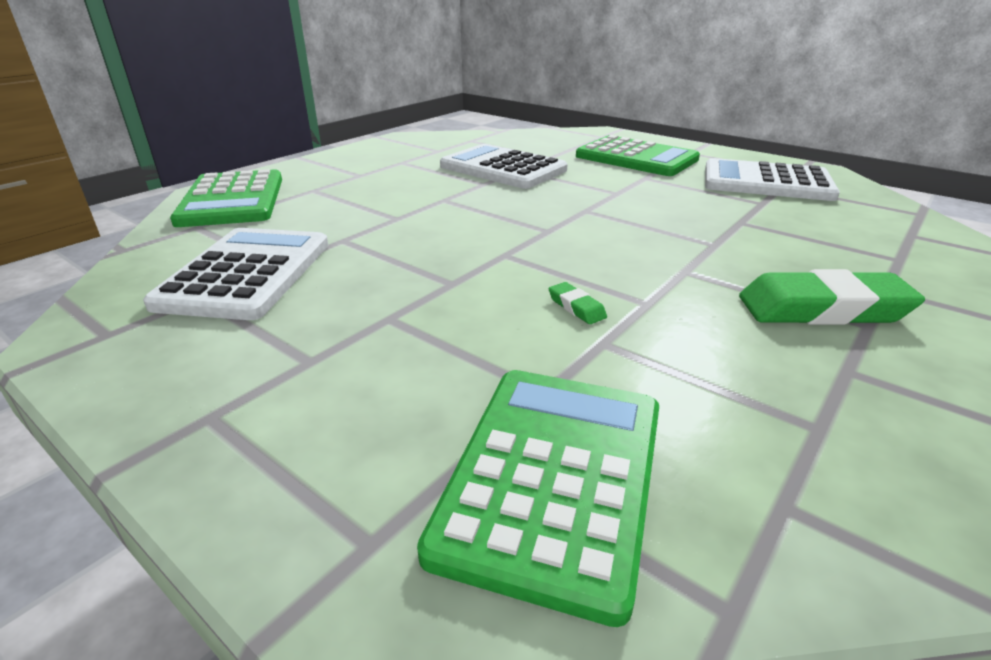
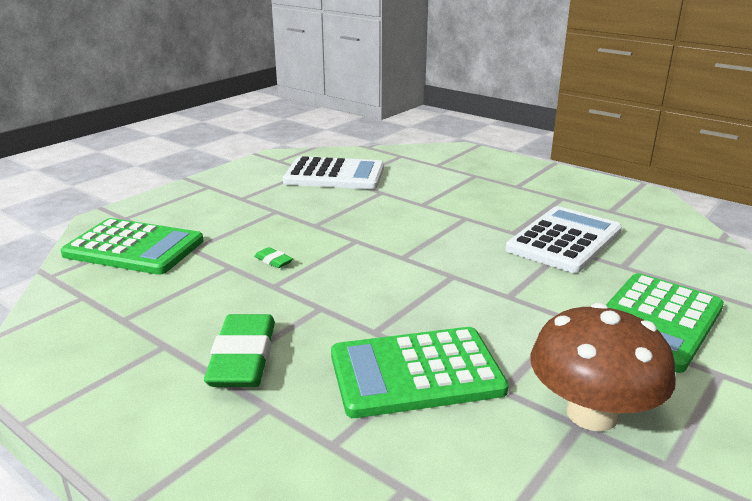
camera: 90 degrees right, 5 degrees down
(232, 200) = (447, 157): green calculator -> green calculator (416, 373)
(576, 307) = (273, 261): green eraser -> green eraser turned 75 degrees clockwise
(766, 182) = (592, 413): white calculator -> brown mushroom

